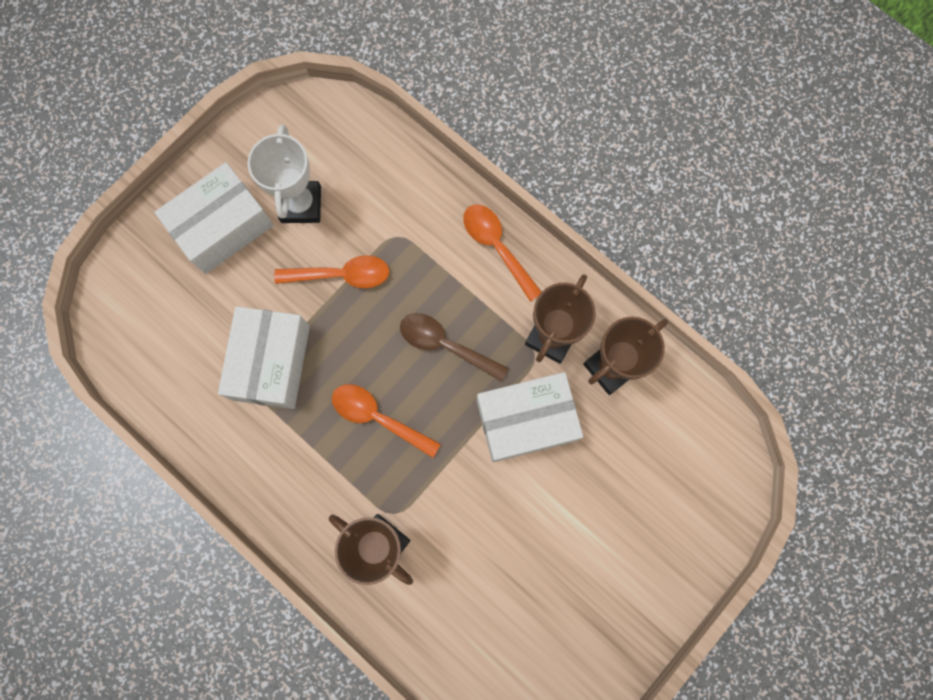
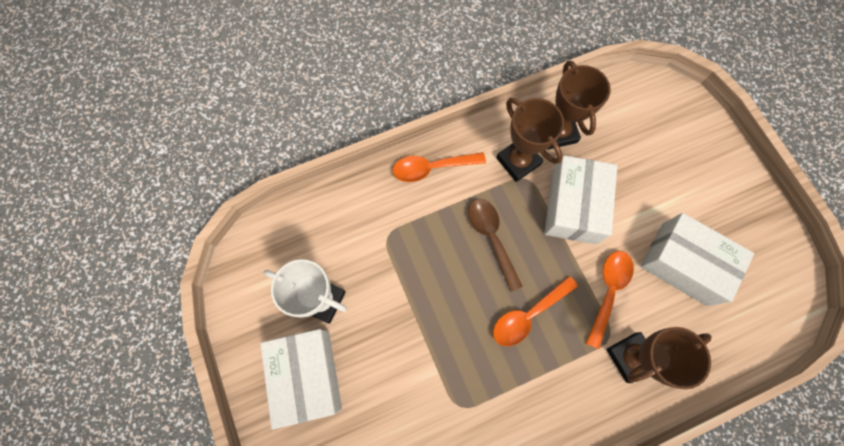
camera: 65 degrees left, 5 degrees down
(271, 362) = (446, 384): white box -> white box (683, 263)
(341, 275) = (398, 293): orange spoon -> orange spoon (608, 292)
(445, 345) = (491, 238): brown spoon -> brown spoon turned 105 degrees clockwise

